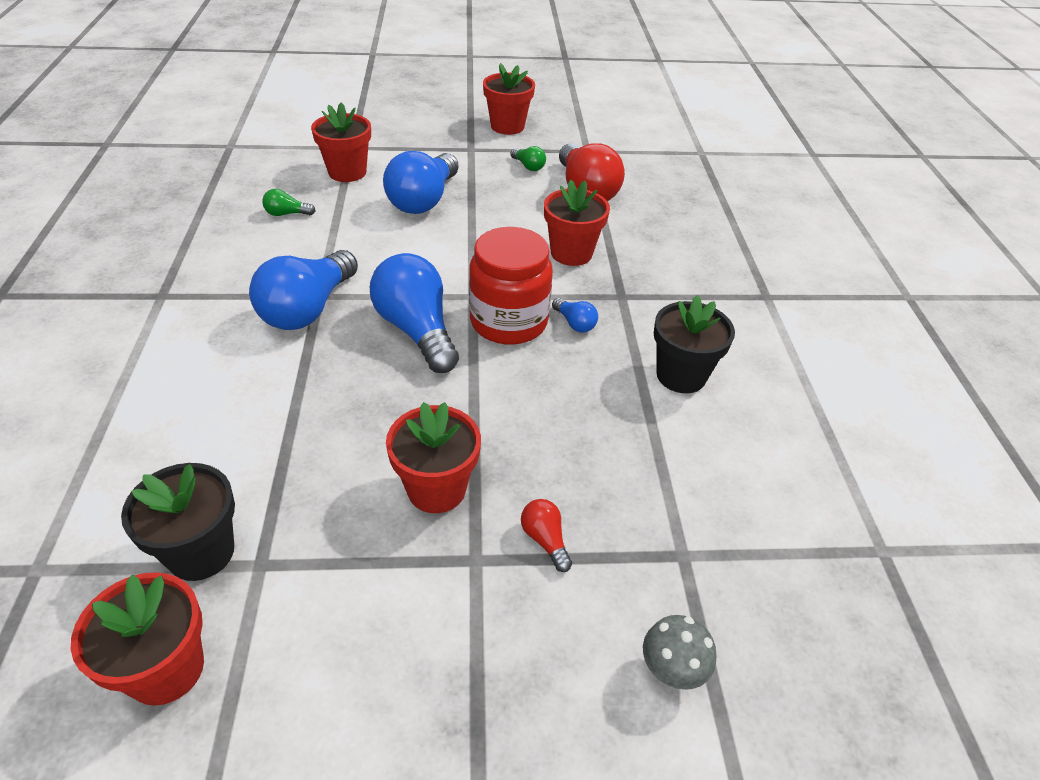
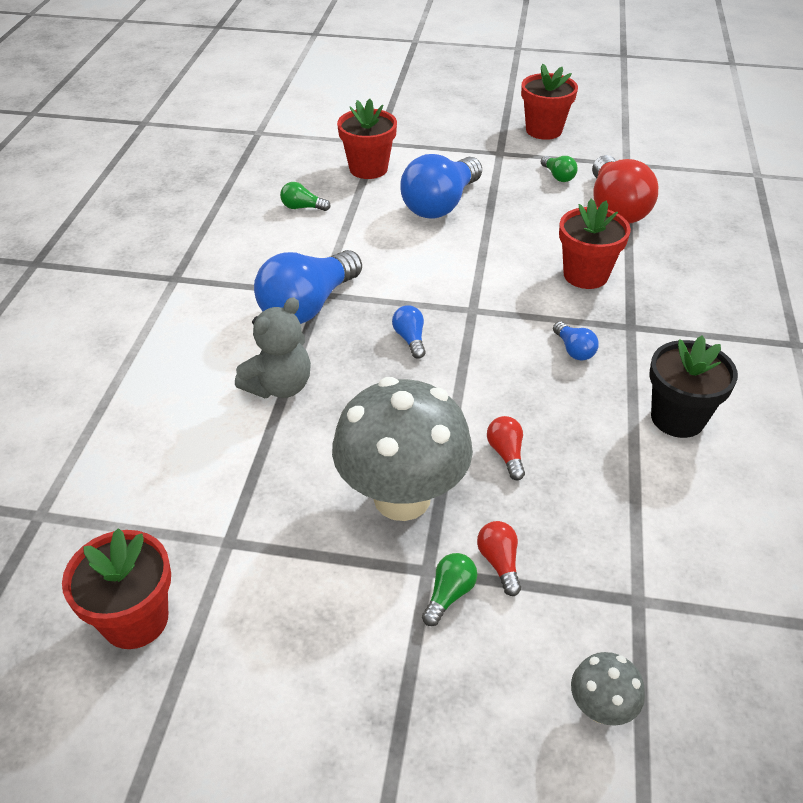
camera: 15 degrees right, 0 degrees up
(201, 552) = (178, 523): black flower pot -> none
(291, 393) = (279, 386): none -> grey teddy bear
(417, 330) = (410, 339): blue light bulb -> blue light bulb, size x0.44
(436, 489) = (402, 497): red flower pot -> grey mushroom
(502, 581) = (449, 594): none -> green light bulb
(508, 322) = (504, 340): red jar -> none
(531, 431) = (506, 454): none -> red light bulb

